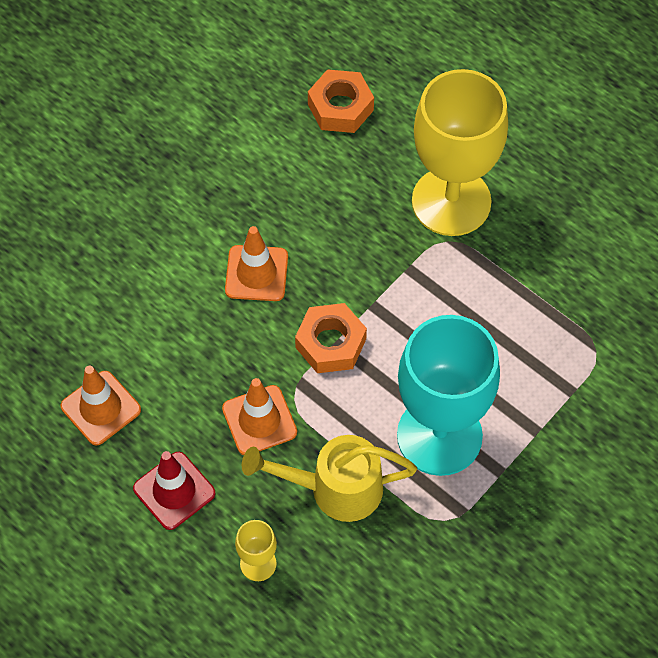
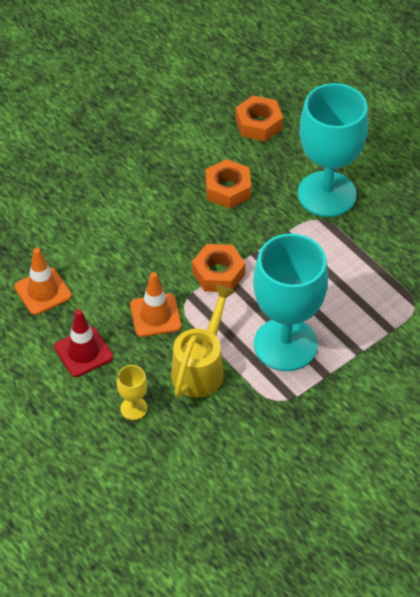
camera: 10 degrees right, 10 degrees down
(256, 273) = (174, 221): orange traffic cone -> none
(318, 213) = (228, 189): none -> orange nut
(335, 489) = (201, 368): yellow watering can -> yellow watering can turned 105 degrees clockwise
(451, 201) = (326, 194): yellow goblet -> turquoise goblet

